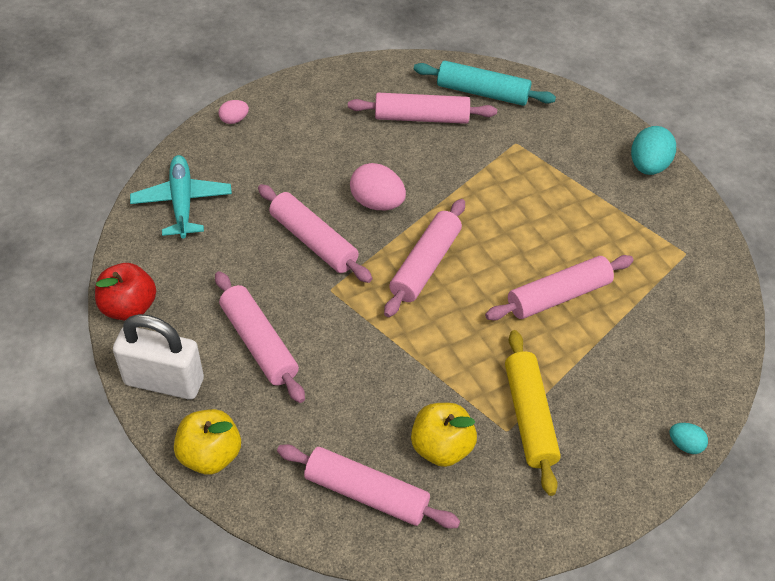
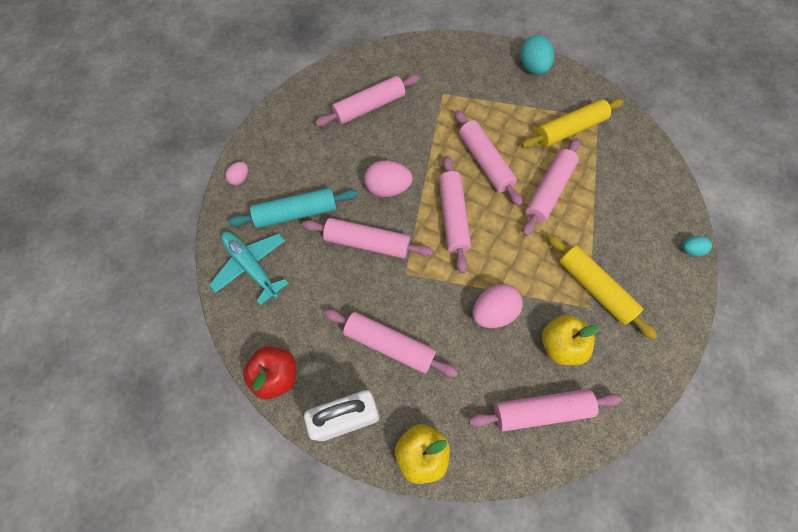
camera: 30 degrees left, 15 degrees up
(393, 375) = (493, 312): none -> pink egg
(482, 92) = (395, 67): turquoise rolling pin -> turquoise rolling pin (296, 213)
(507, 231) = (485, 162): none -> pink rolling pin
(639, 249) = (569, 129): none -> yellow rolling pin

